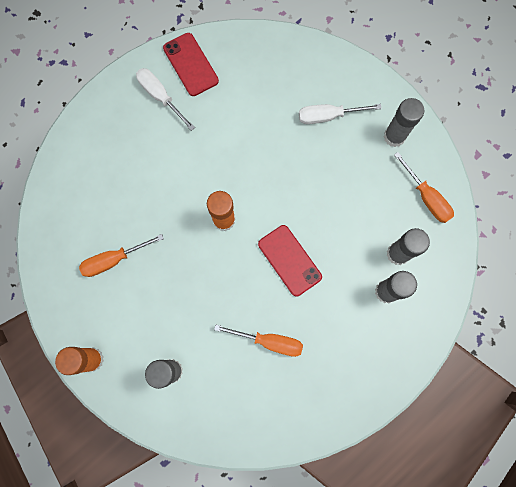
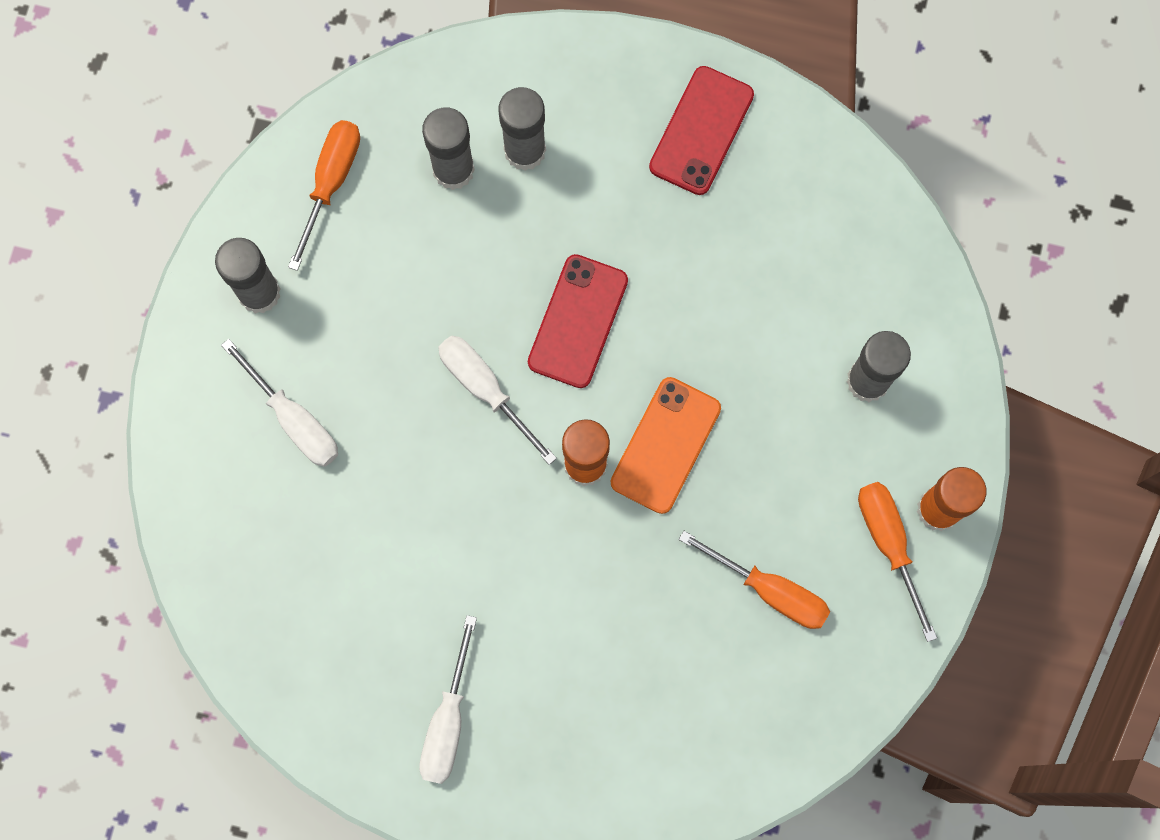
camera: 125 degrees left, 0 degrees up
(190, 64) = (354, 712): red phone -> red phone (701, 131)
(207, 259) = (665, 445): none -> orange phone
(269, 341) = (721, 269): orange screwdriver -> orange screwdriver (888, 544)
(287, 201) = (485, 389): none -> white screwdriver

